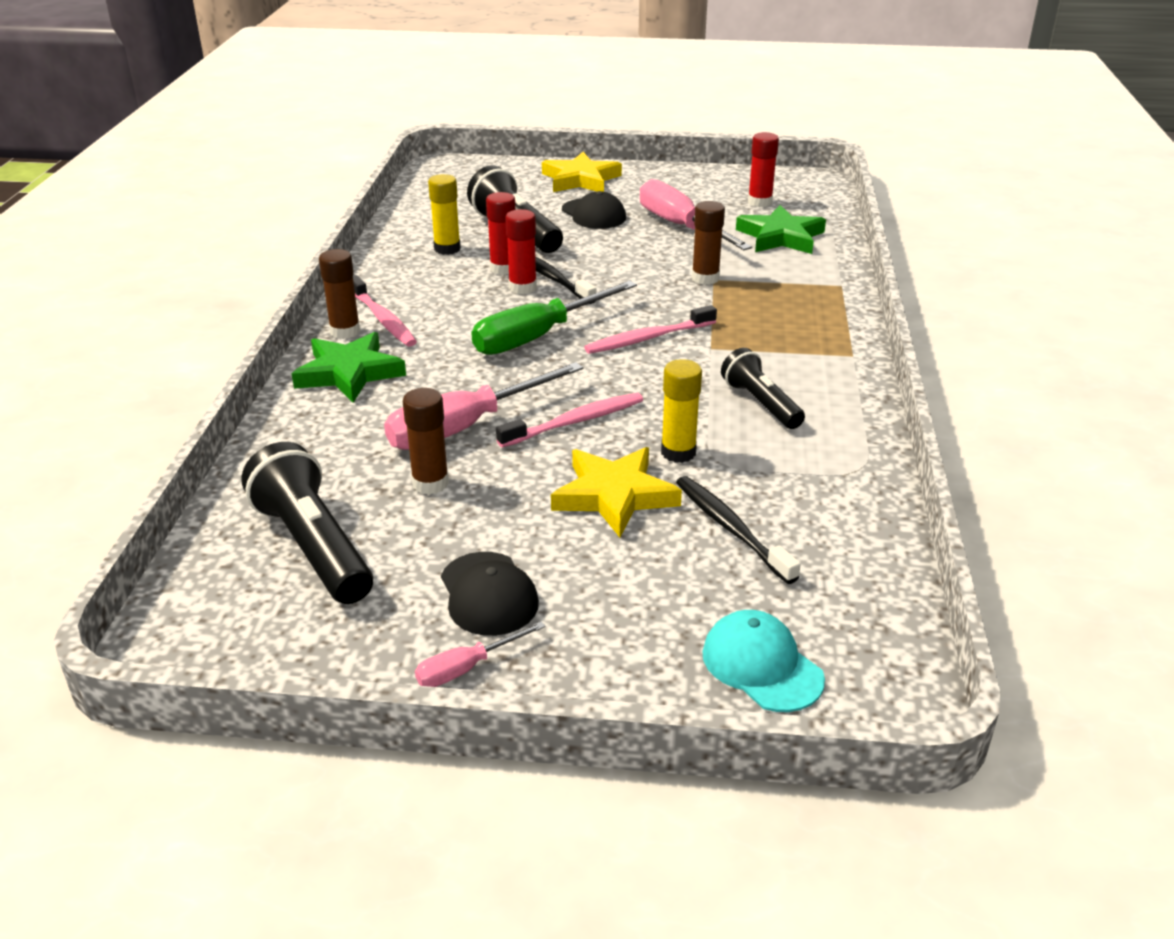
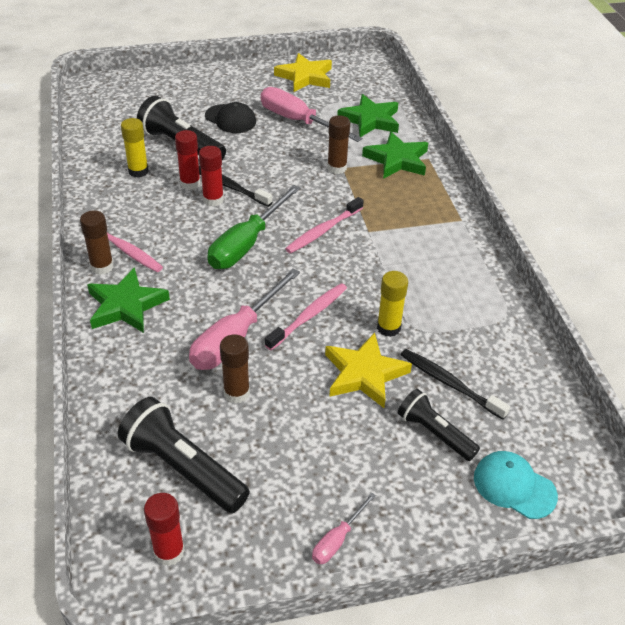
camera: 20 degrees left, 10 degrees up
(488, 594) = (322, 476): black cap -> none
(580, 179) = (204, 85): yellow star -> yellow star (305, 77)
(759, 202) = (342, 89): red glue stick -> red glue stick (169, 552)
(761, 404) = (422, 274): black flashlight -> black flashlight (434, 433)
(794, 281) = (397, 160): none -> green star

